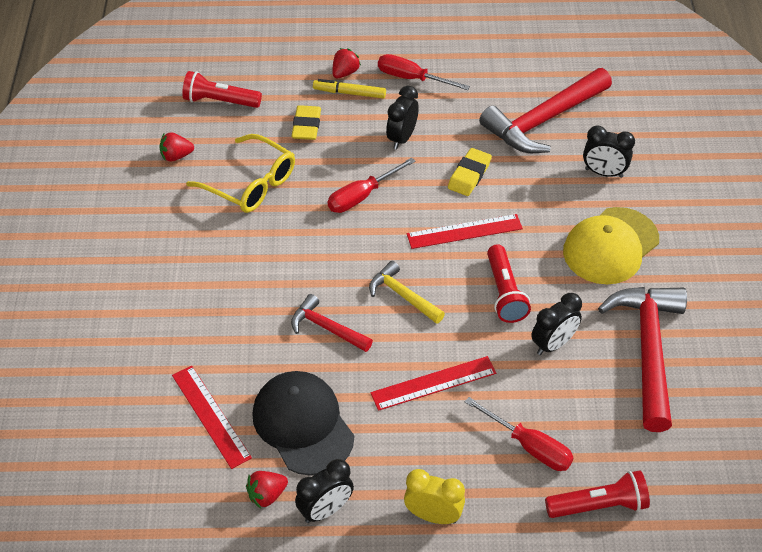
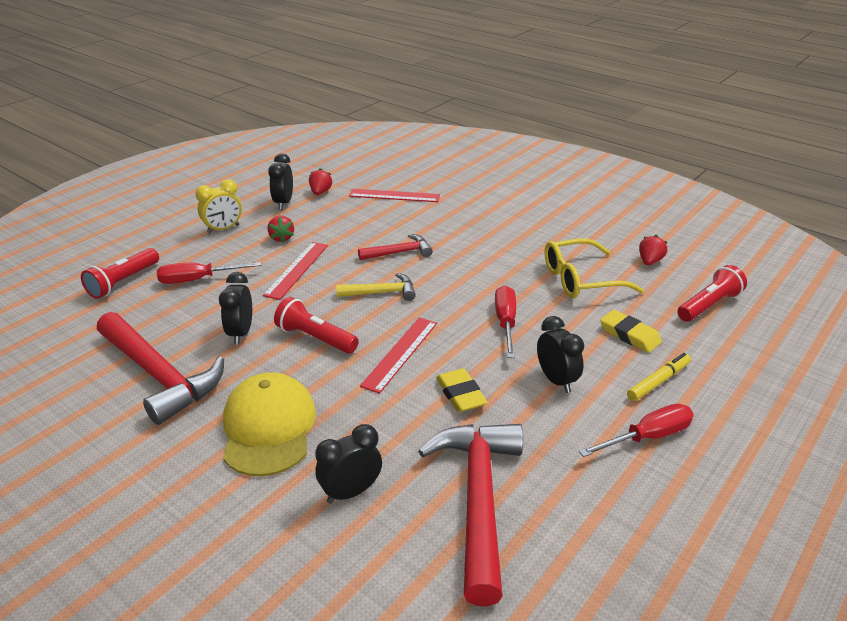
camera: 130 degrees right, 15 degrees down
(303, 424) = (344, 217): black cap -> none
(345, 73) = (696, 395): red strawberry -> red strawberry (281, 238)

